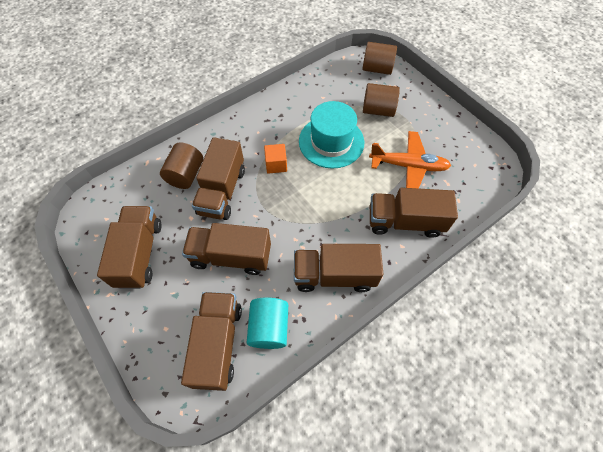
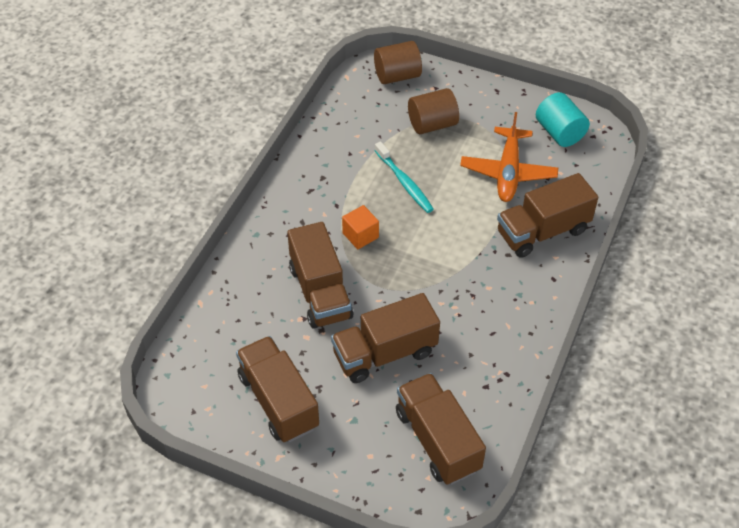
camera: 30 degrees left, 10 degrees down
(186, 175) = (262, 294): brown cylinder -> none
(269, 328) = (478, 399): turquoise cylinder -> turquoise cylinder (559, 132)
(331, 142) = (404, 182): turquoise hat -> turquoise toothbrush
(334, 275) = (508, 318): brown truck -> none
(408, 166) = (508, 172): orange plane -> orange plane turned 120 degrees clockwise

